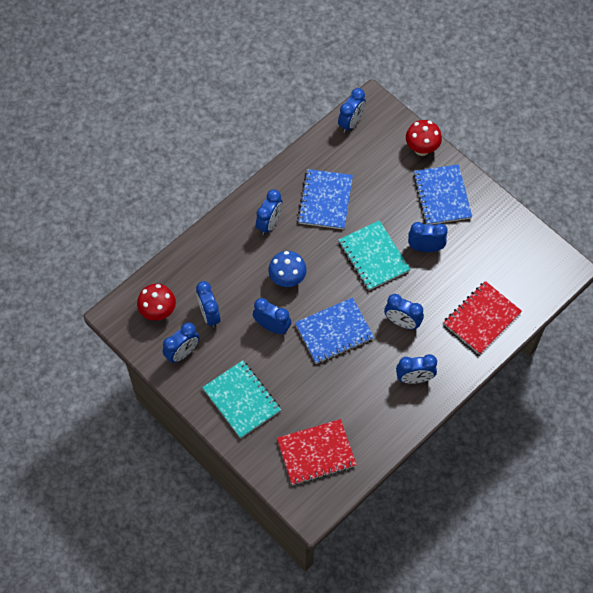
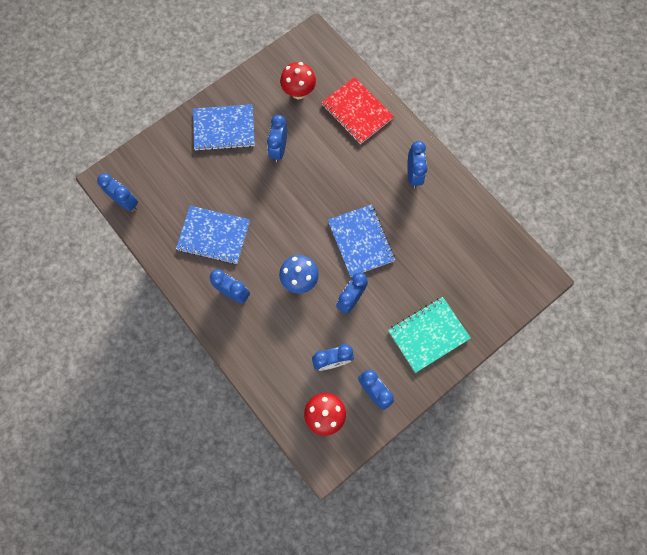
camera: 85 degrees left, 10 degrees up
(316, 453) = (484, 269): red notebook -> none
(373, 256) = (283, 197): turquoise notebook -> none
(402, 322) = (355, 179): blue clock -> none
(421, 149) = (168, 140): red mushroom -> red mushroom (298, 92)

